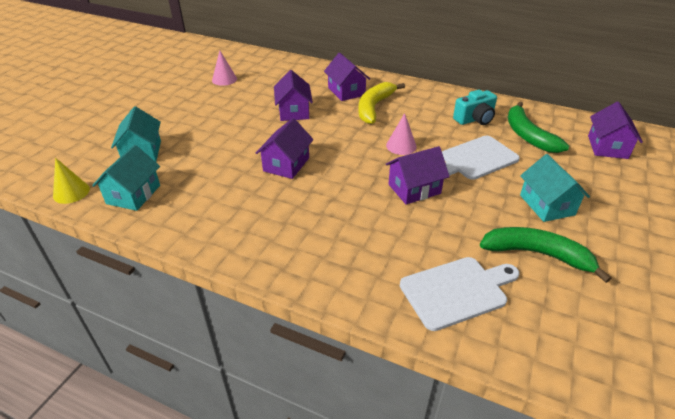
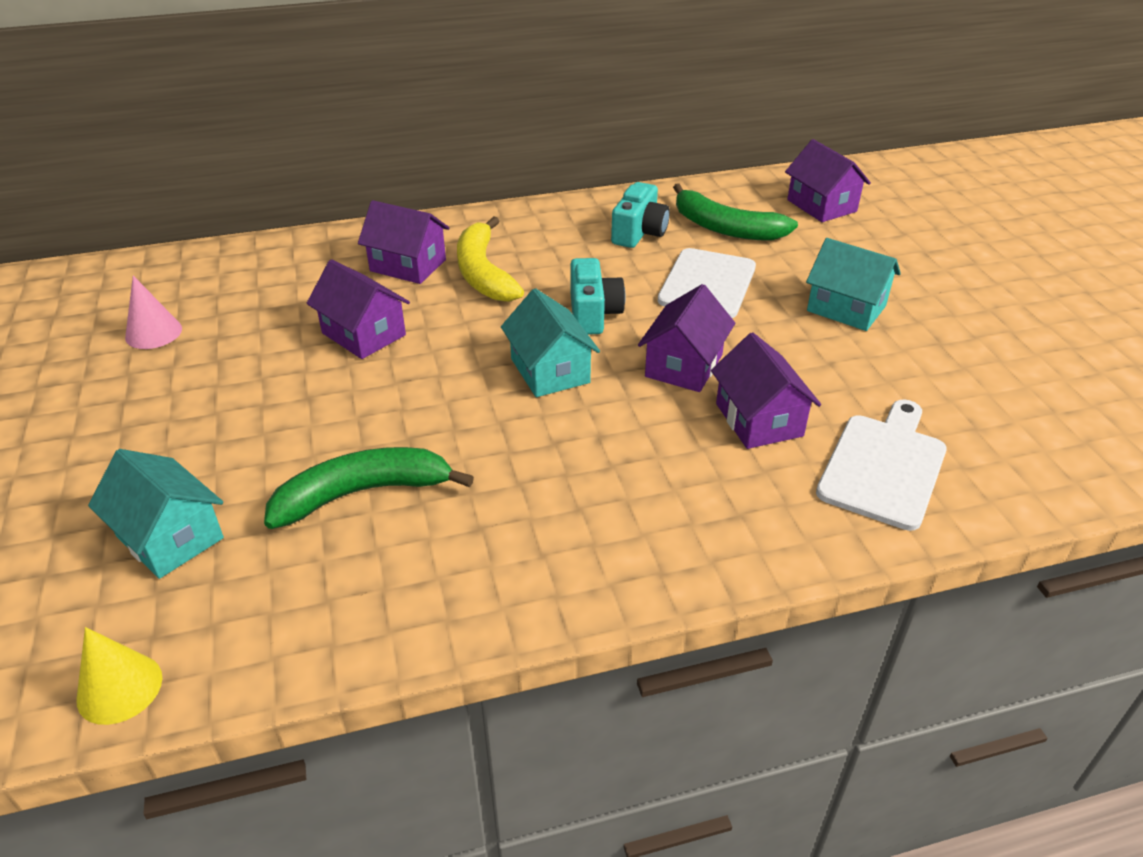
camera: 40 degrees left, 0 degrees up
(133, 194) = (262, 615): turquoise house -> turquoise house (550, 371)
(286, 164) = (465, 423): purple house -> purple house (759, 420)
(401, 146) = (593, 314): pink cone -> turquoise camera
(537, 254) = (905, 373): green banana -> green banana (363, 493)

